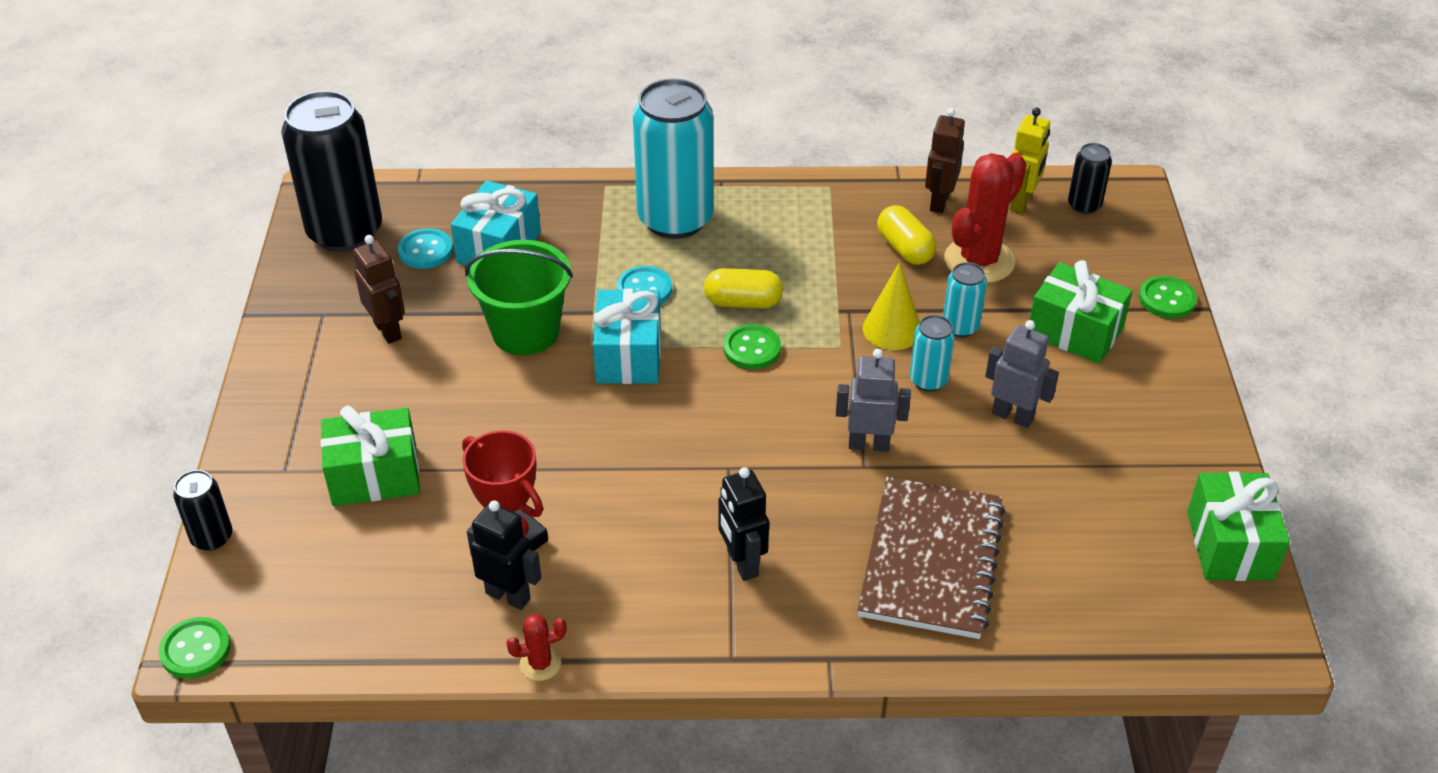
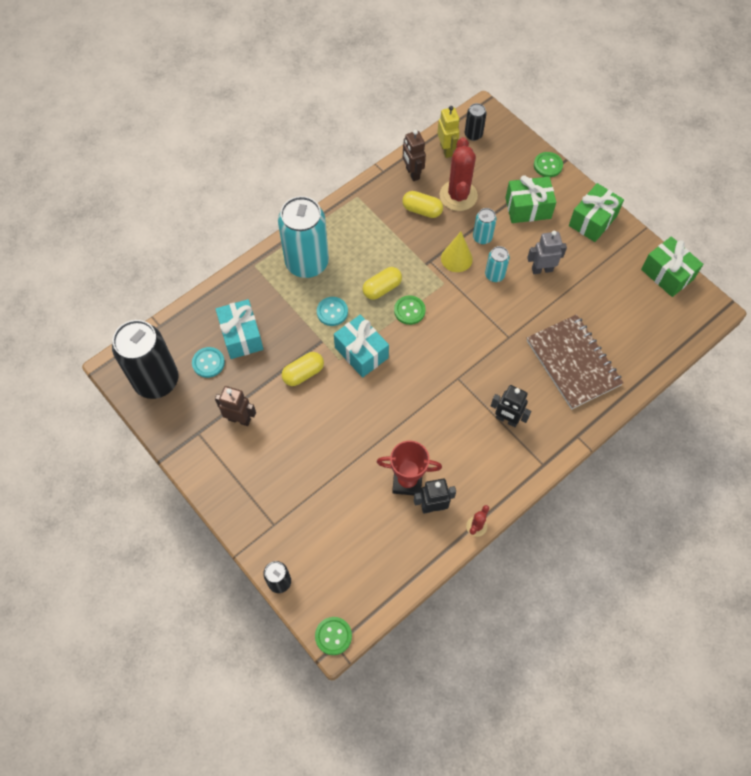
camera: 40 degrees left, 20 degrees up
(375, 476) = (317, 496): green gift -> green gift (592, 221)
(525, 332) = (303, 373): green bucket -> yellow capsule
(868, 444) = (501, 325): grey robot -> none

